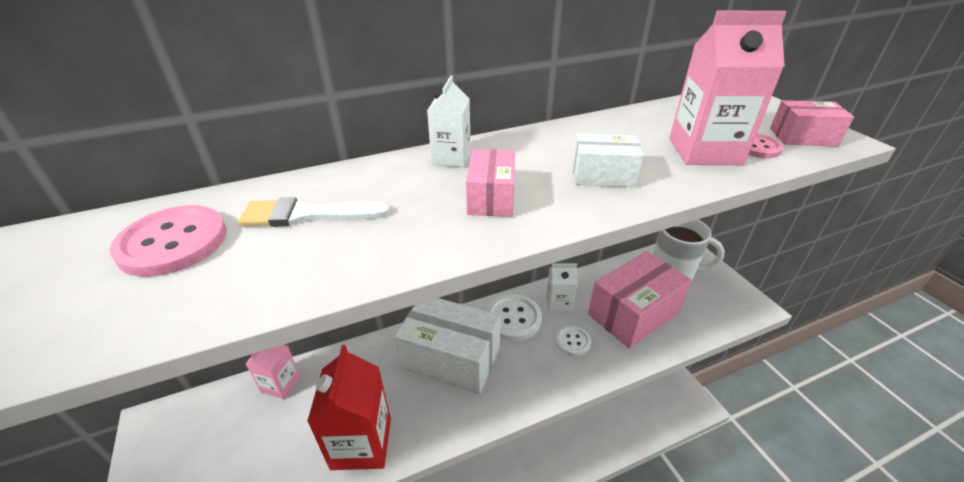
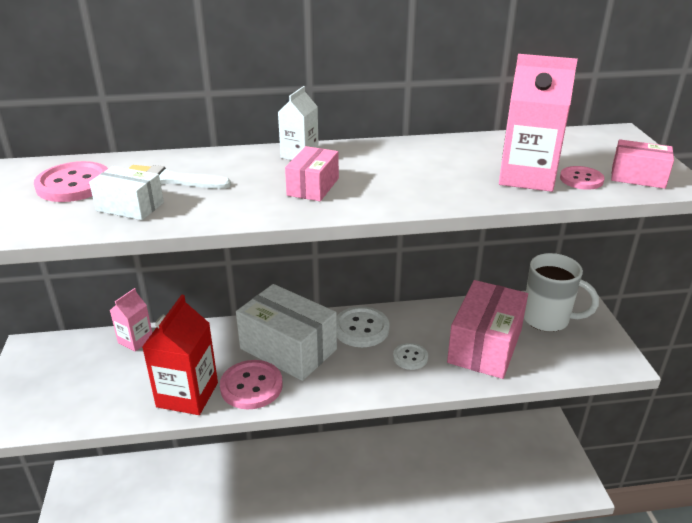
camera: 15 degrees right, 5 degrees down
(428, 414) = (251, 386): none -> pink button
(559, 304) = (412, 324): white carton -> none
(603, 175) = (417, 183): white box -> white box (130, 206)
(633, 314) = (485, 346): pink box -> pink box turned 45 degrees counterclockwise

